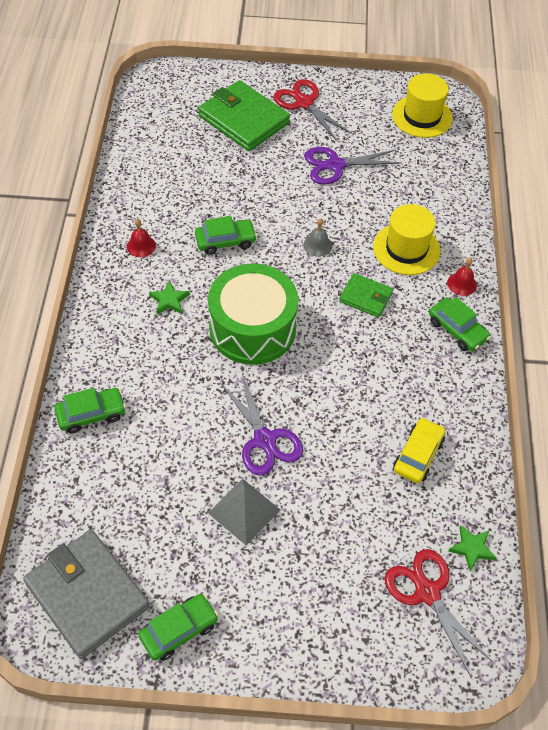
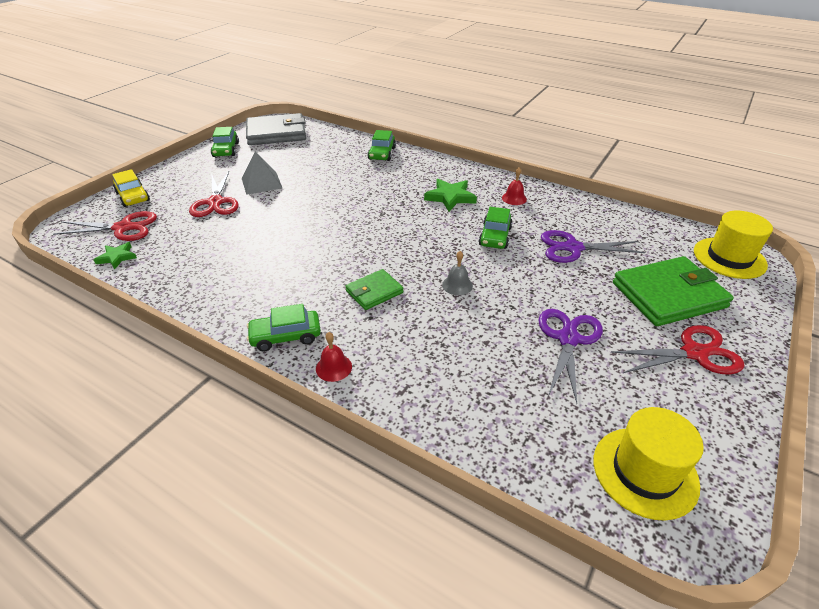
camera: 120 degrees right, 15 degrees down
(169, 300) = (450, 197): green star -> green star, size x1.57
(252, 328) = (394, 224): green drum -> none
(264, 440) = (298, 202): purple scissors -> purple scissors (573, 248)
(317, 531) = (215, 202): none -> red scissors
(406, 249) = (411, 344): yellow hat -> yellow hat (729, 258)
(418, 455) = (207, 261): yellow car -> yellow car (133, 196)

